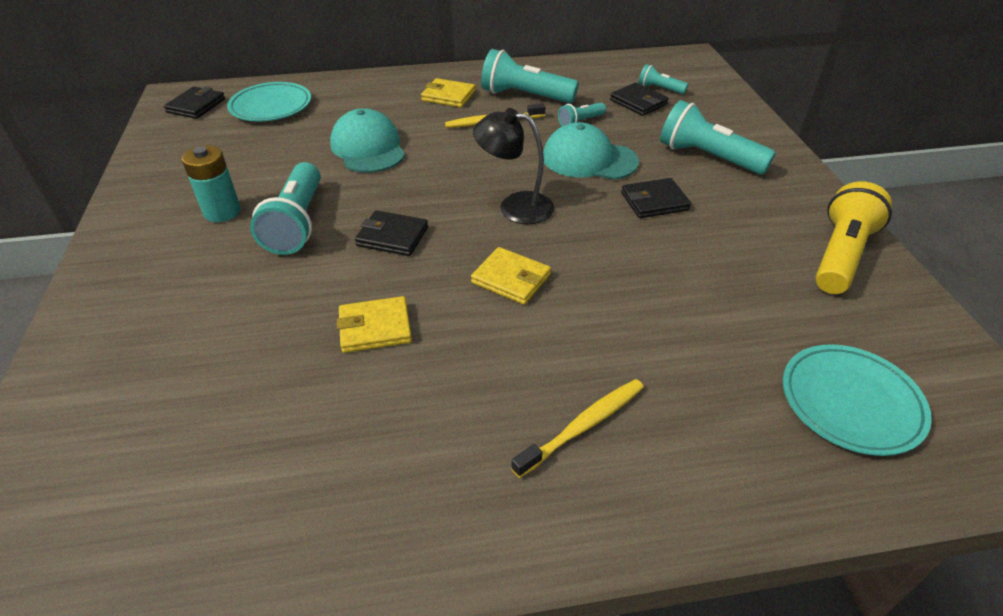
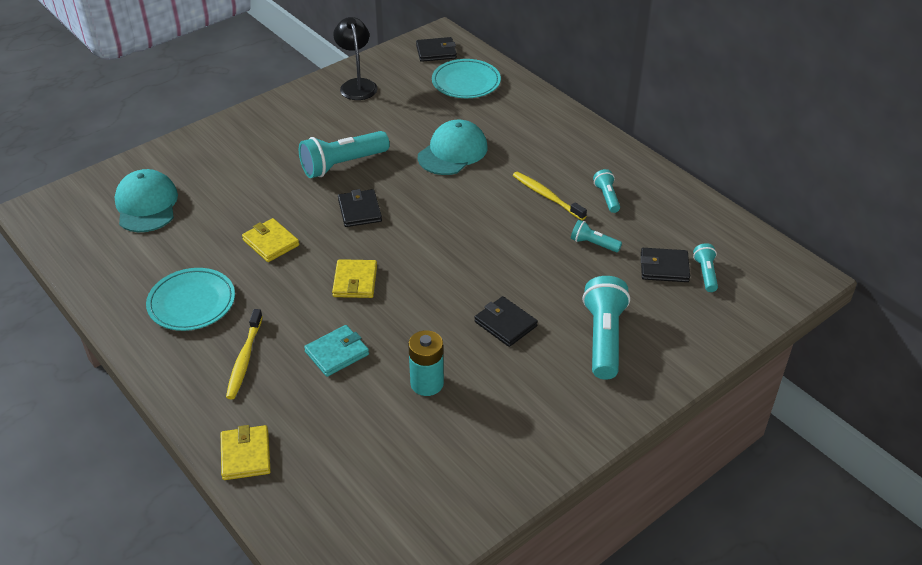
camera: 60 degrees right, 0 degrees up
(222, 212) = (330, 130): turquoise battery -> turquoise battery (427, 383)
(448, 96) = (565, 157): yellow wallet -> yellow wallet (245, 455)
(515, 206) = (438, 252): black lamp -> black lamp (357, 85)
(525, 96) = (607, 197): turquoise flashlight -> turquoise flashlight, size x0.52
(583, 426) = (244, 359): yellow toothbrush -> yellow toothbrush turned 75 degrees clockwise
(589, 159) = (537, 268): turquoise cap -> turquoise cap (146, 205)
(625, 333) = (337, 353): none -> turquoise wallet
(638, 102) = (664, 267): black wallet -> black wallet turned 75 degrees clockwise
(840, 255) = (514, 453): yellow flashlight -> none
(850, 402) = (340, 483): turquoise plate -> turquoise plate (192, 303)

